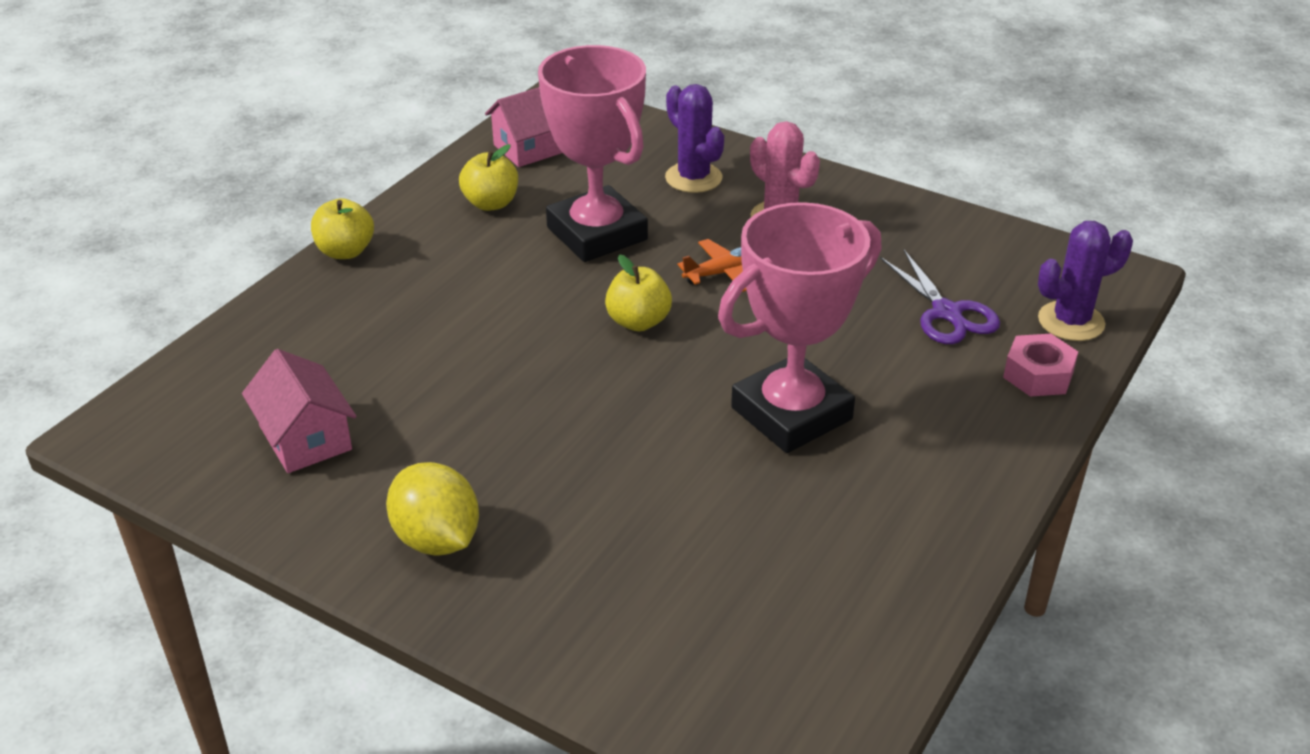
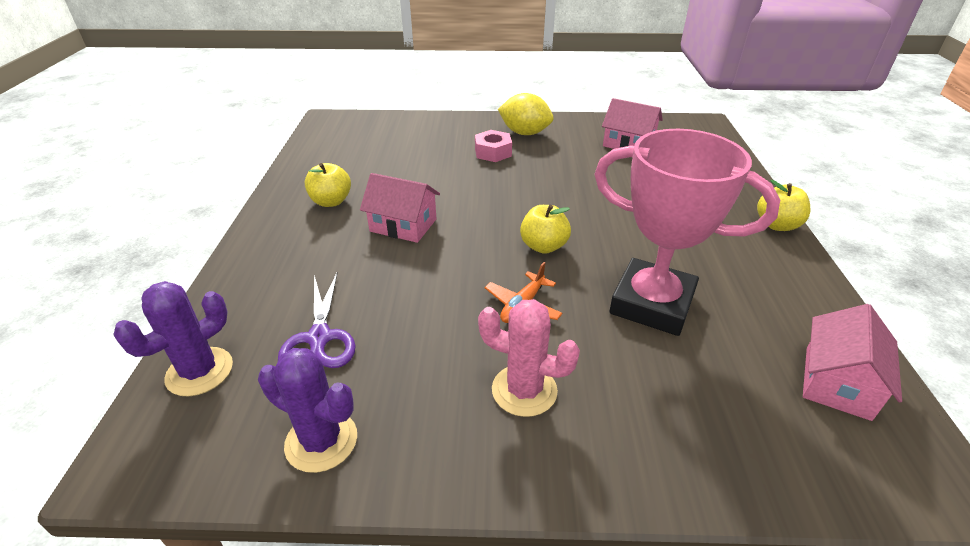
camera: 150 degrees right, 0 degrees up
(491, 203) = (762, 299): yellow apple -> yellow apple (331, 201)
(693, 178) = (651, 410): purple cactus -> purple cactus (321, 441)
(791, 413) = (403, 225): pink trophy -> pink house
(946, 312) = (319, 338): purple scissors -> purple scissors turned 135 degrees counterclockwise
(1038, 375) = (234, 307): pink nut -> pink nut (493, 152)

